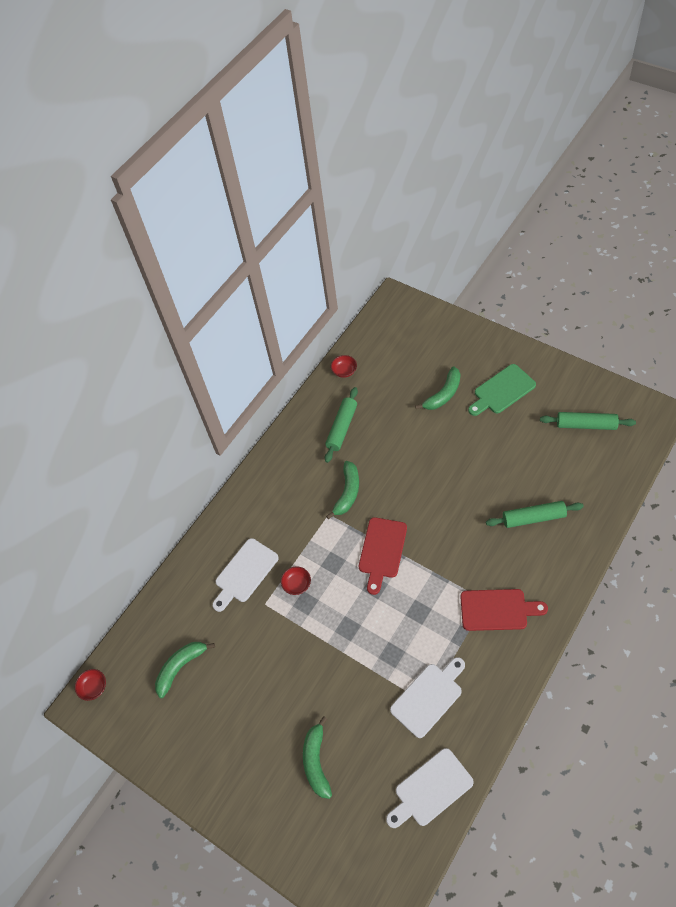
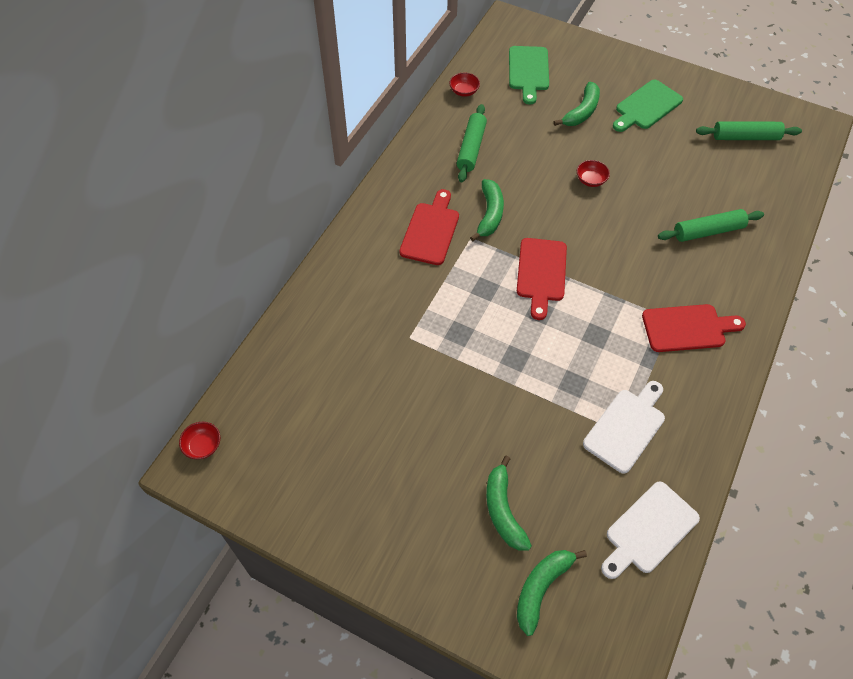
camera: 15 degrees left, 0 degrees up
(181, 667) = (314, 414): green banana -> green banana (541, 588)
(244, 573) = (379, 305): white cutting board -> none
(296, 506) = (431, 231): none -> red cutting board
(297, 584) = (445, 314): red bowl -> red bowl (591, 180)
(403, 352) = (528, 71): none -> green cutting board

